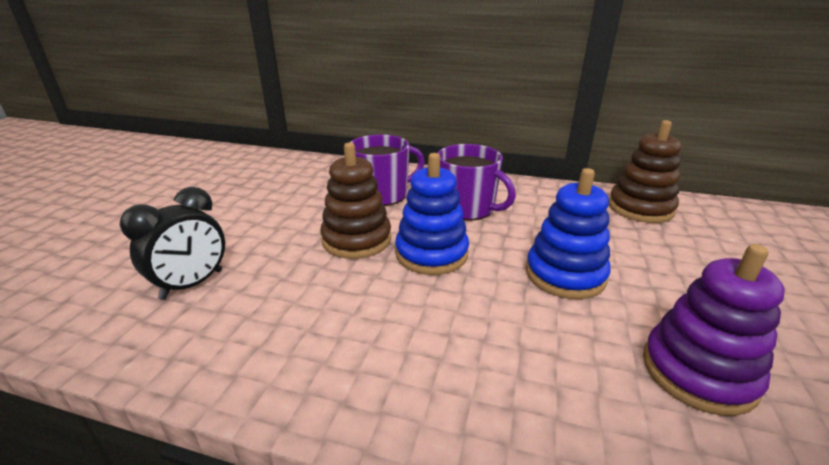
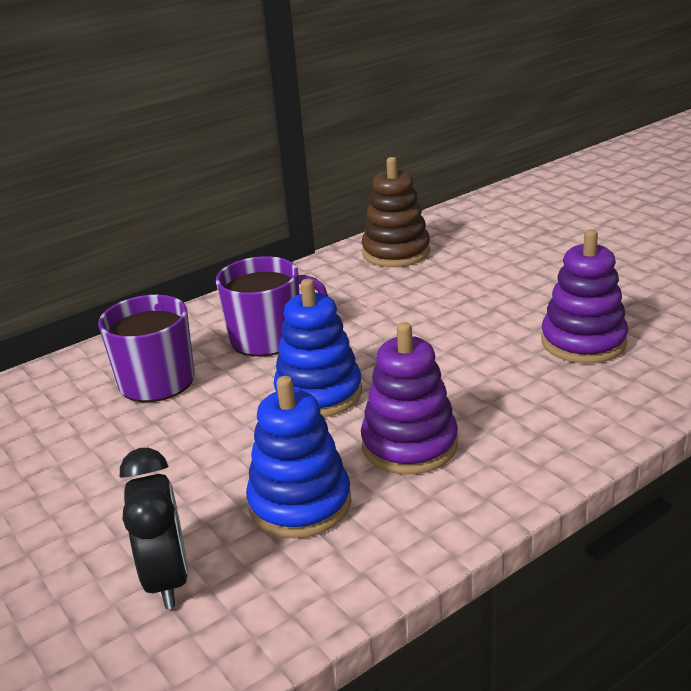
camera: 50 degrees left, 0 degrees up
(356, 240) = (231, 431): brown stacking toy -> none
(413, 326) = (409, 445): none -> purple stacking toy
(565, 275) = (435, 338): blue stacking toy -> blue stacking toy (300, 503)

